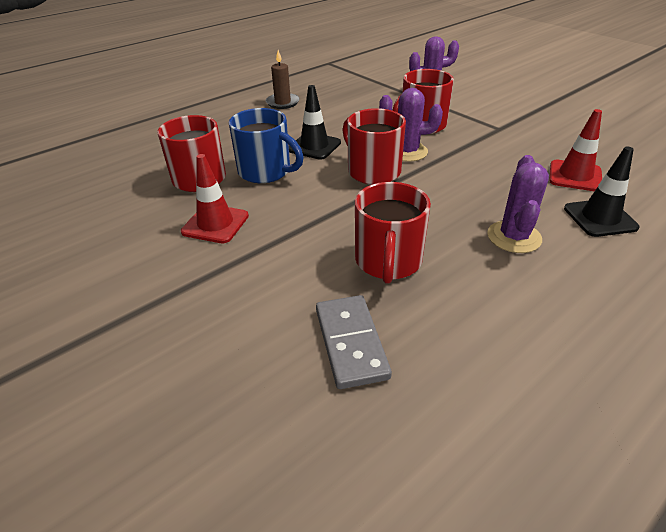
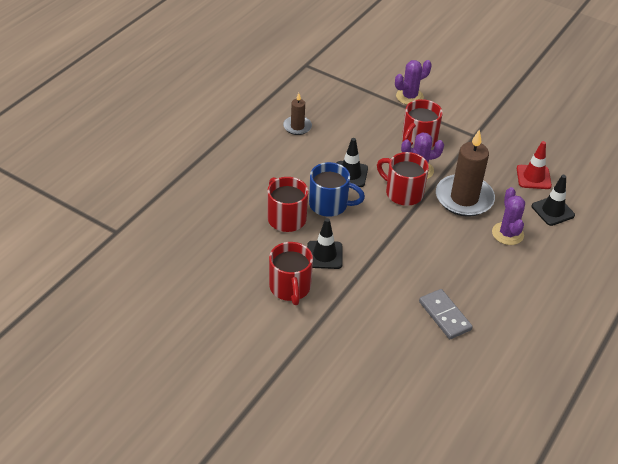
camera: 20 degrees left, 5 degrees up
(215, 224) = (324, 255): red traffic cone -> black traffic cone
(388, 261) = (443, 264): red mug -> red mug (290, 288)
(459, 187) = (464, 198): none -> brown candle

